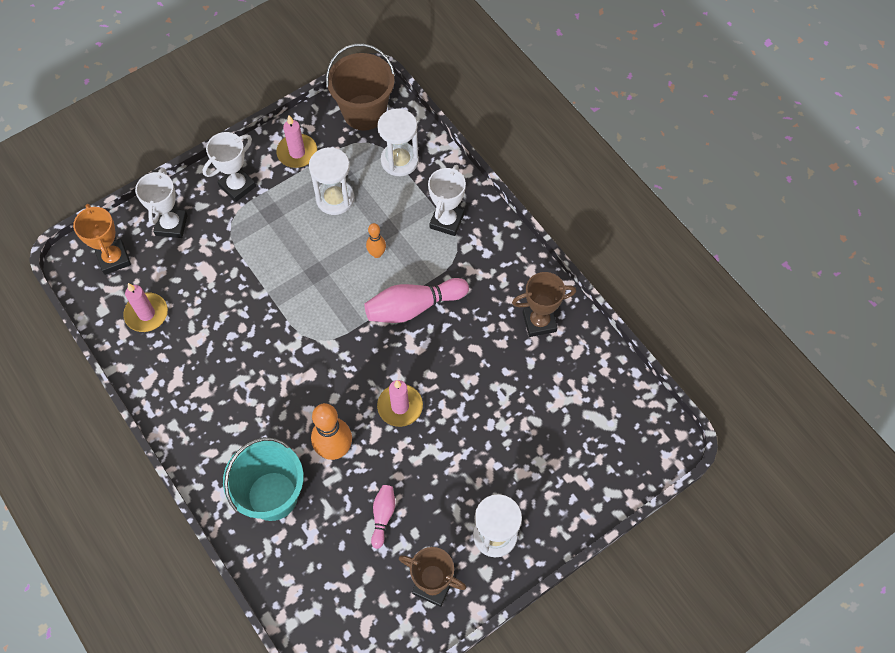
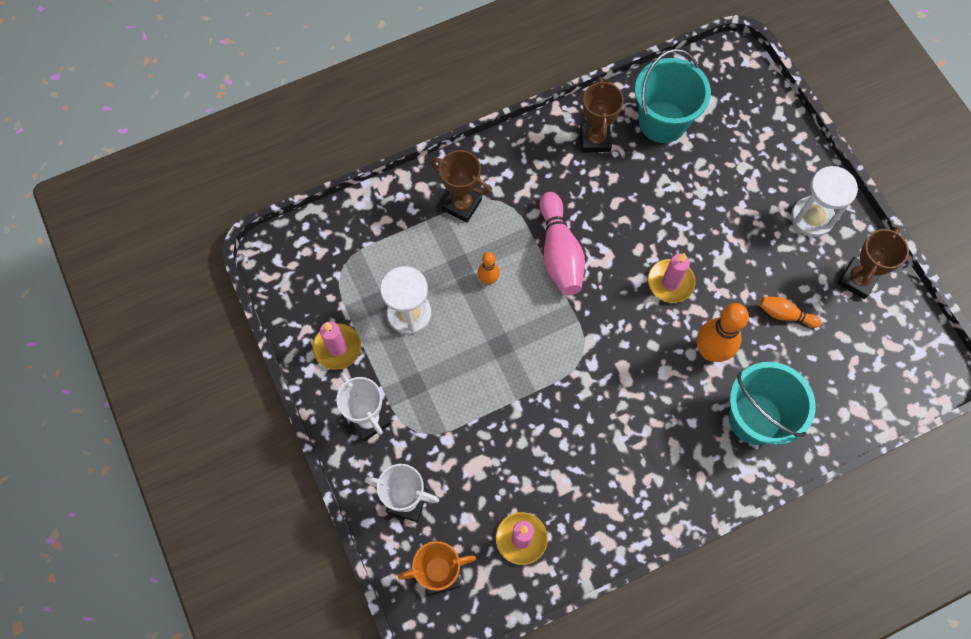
camera: 80 degrees left, 5 degrees up
(364, 112) = (299, 267): brown bucket -> none
(383, 516) = (785, 315): pink bowling pin -> orange bowling pin
(399, 160) = (374, 240): white hourglass -> none
(446, 221) = (461, 204): white trophy -> brown trophy
(573, 380) = (662, 122): none -> turquoise bucket

